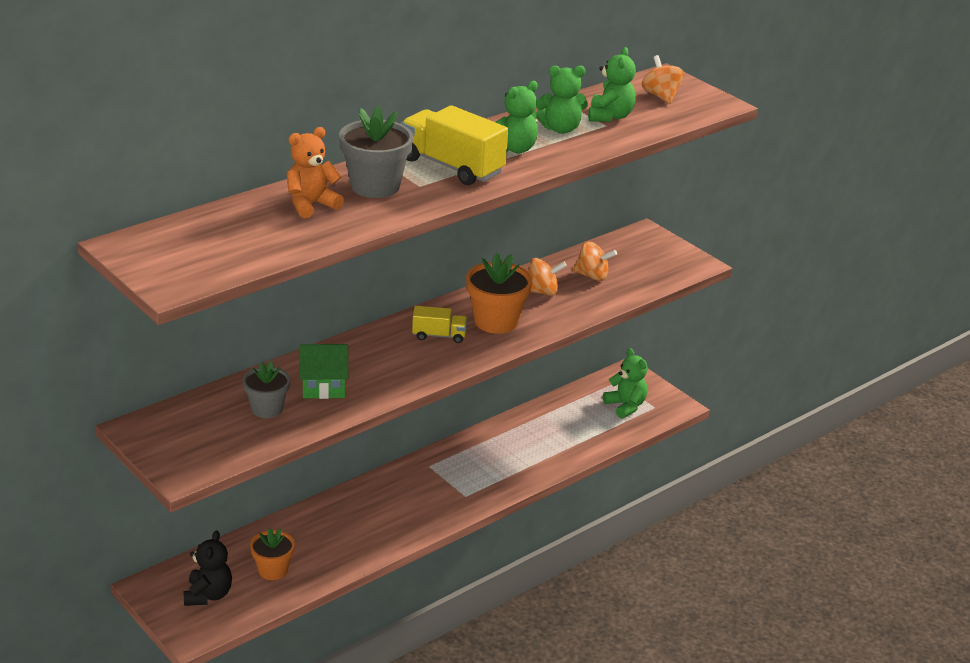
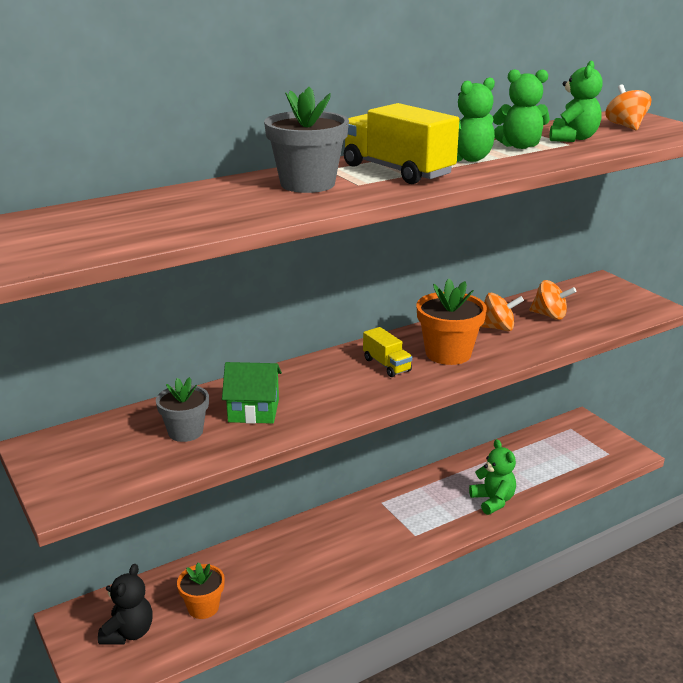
camera: 10 degrees right, 5 degrees down
(311, 205) = (229, 197): orange teddy bear -> none
(439, 336) = (386, 365): yellow truck -> yellow truck turned 45 degrees clockwise
(625, 406) = (579, 452): green teddy bear -> green teddy bear (493, 501)

